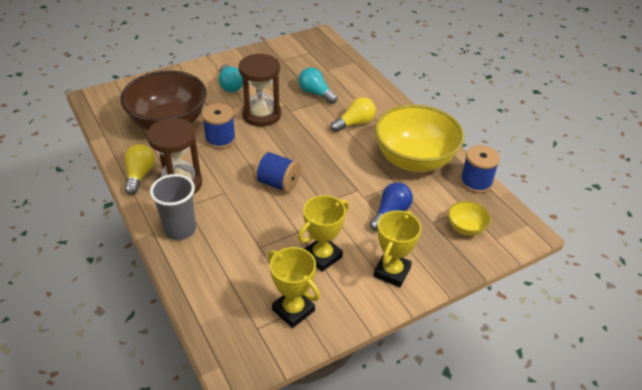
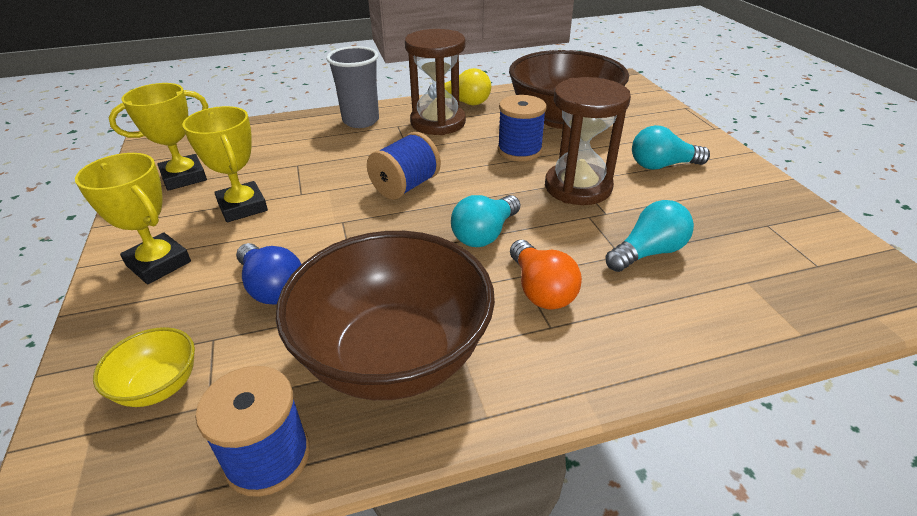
camera: 105 degrees right, 5 degrees down
(318, 144) = (485, 234): none -> turquoise light bulb
(355, 123) = (540, 290): yellow light bulb -> orange light bulb
(414, 160) = (394, 357): yellow bowl -> brown bowl

